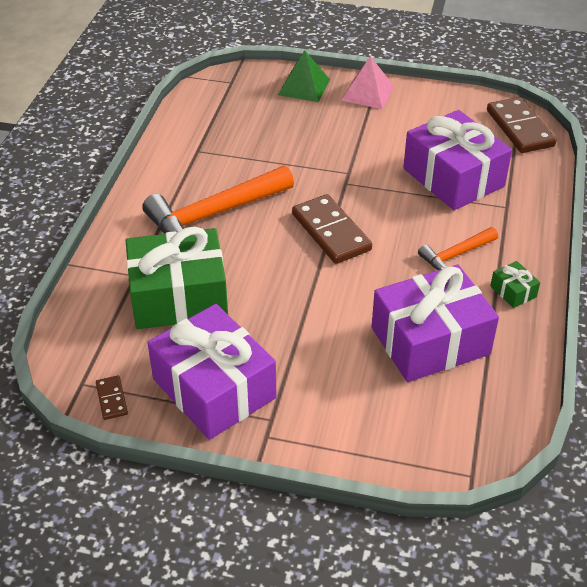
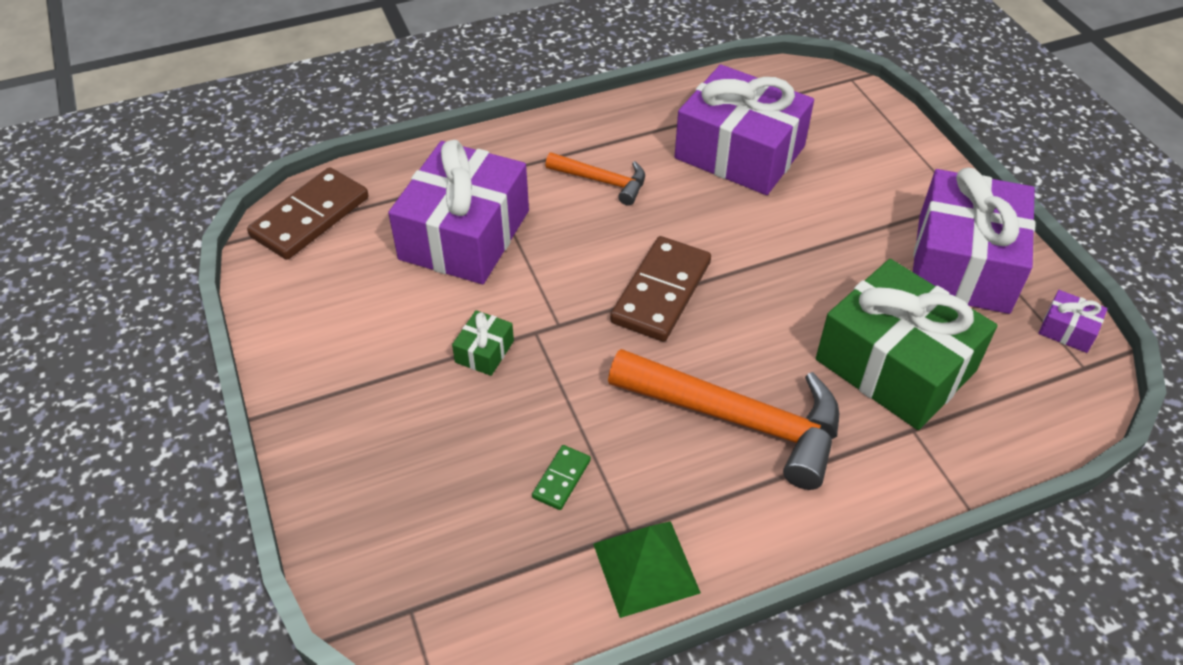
camera: 125 degrees left, 5 degrees up
(111, 399) = (1067, 330): brown domino -> purple gift
(247, 143) = (561, 479): none -> green domino
(304, 87) = (357, 493): green pyramid -> green pyramid (646, 567)
(368, 93) = (323, 403): pink pyramid -> none
(513, 291) = (617, 126): green gift -> green gift (484, 351)

